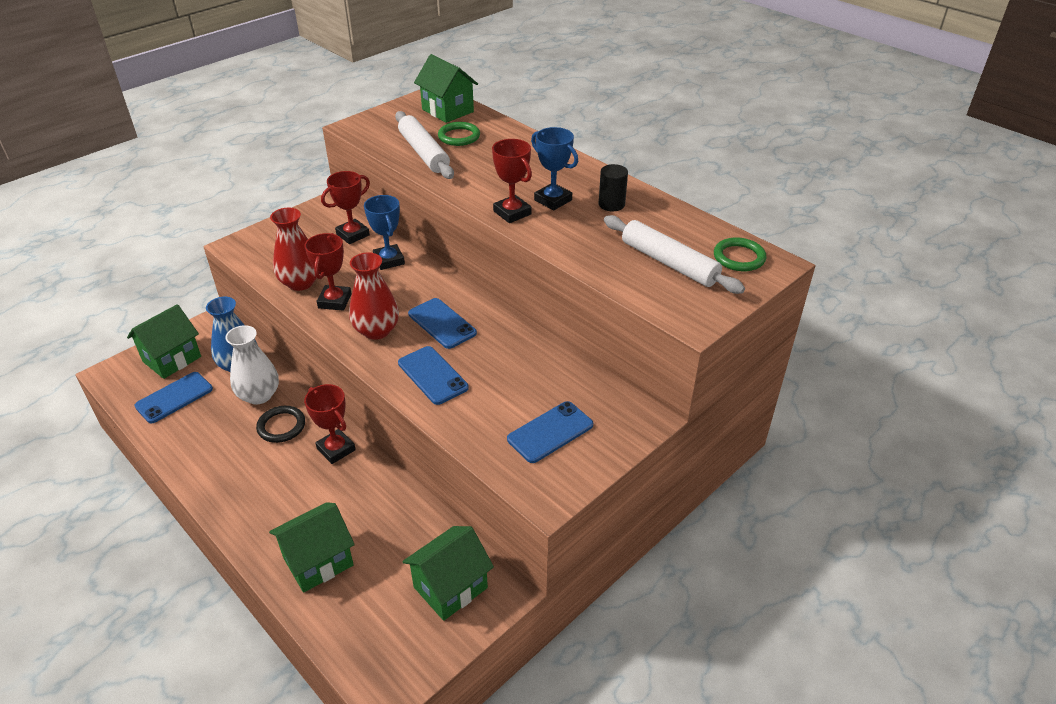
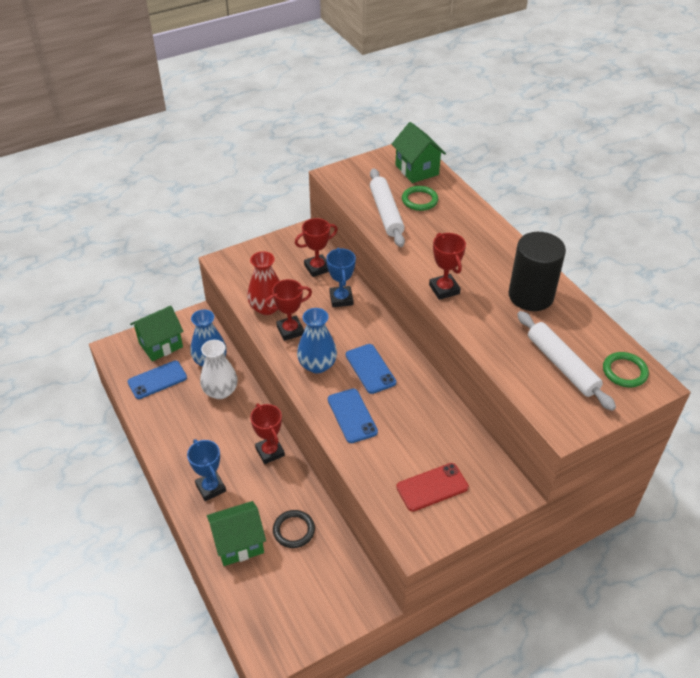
camera: 15 degrees right, 5 degrees up
(281, 426) = (232, 422): black ring -> black ring (294, 530)
(335, 301) = (290, 330): red trophy -> red trophy turned 45 degrees clockwise
(376, 330) = (317, 365): red vase -> blue vase
(450, 587) = (332, 589): green house -> none
(550, 432) = (432, 487): blue phone -> red phone
(553, 200) = (482, 282): blue trophy -> blue trophy (211, 488)
(611, 204) = (531, 296): black cylinder -> black cylinder, size x1.98

